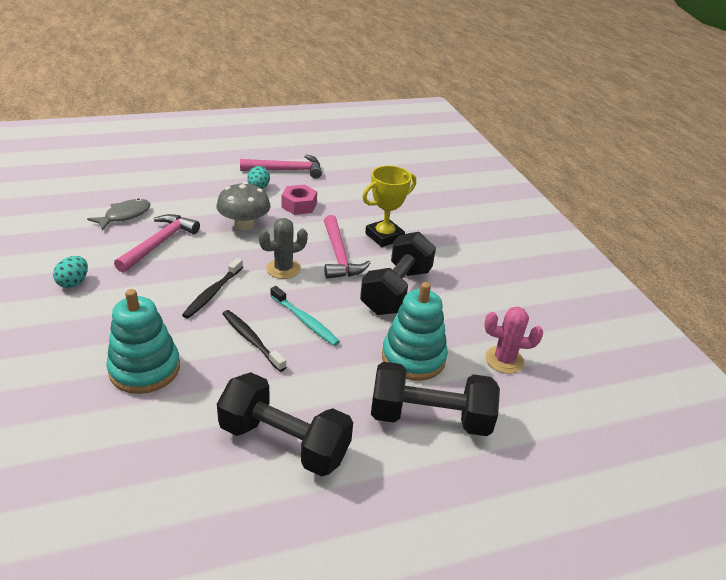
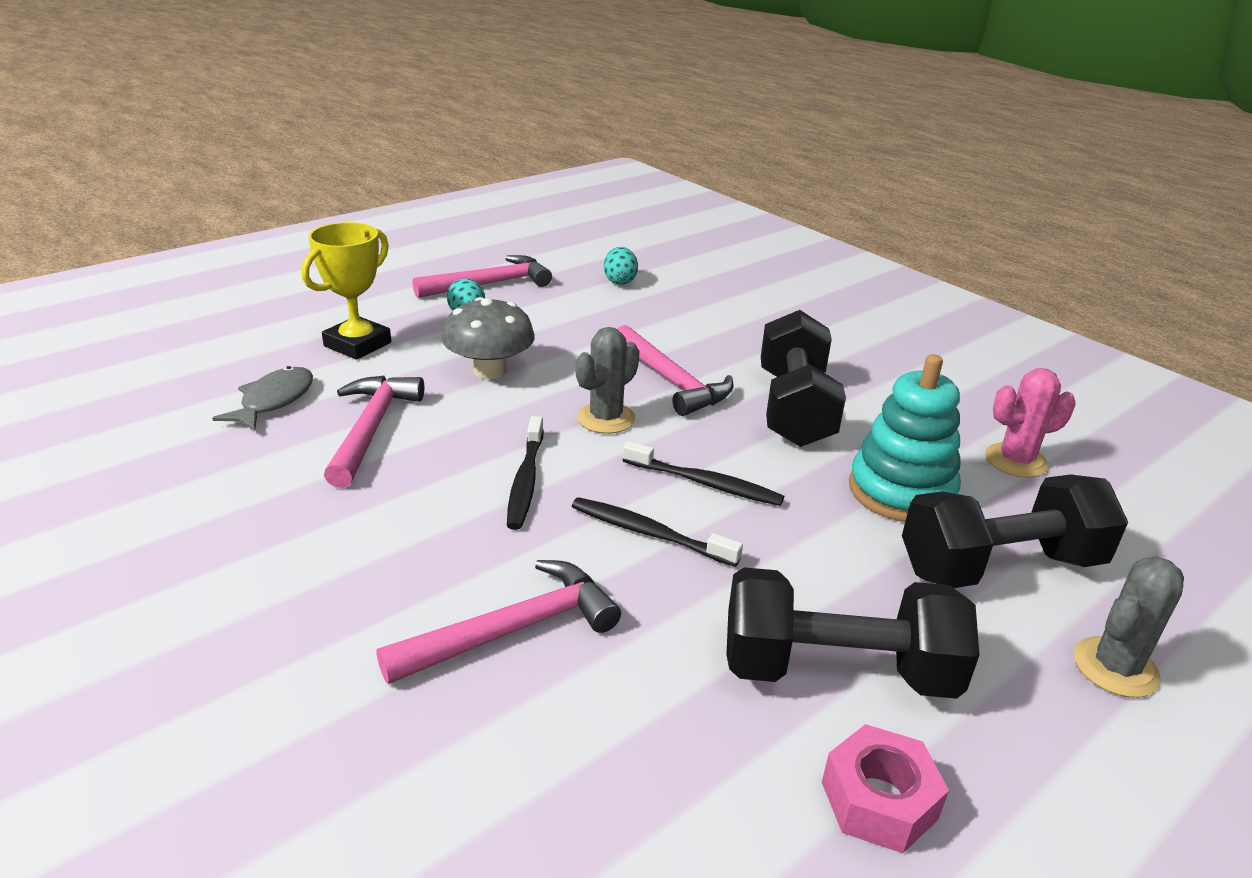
camera: 20 degrees left, 5 degrees down
(74, 282) = (265, 526): turquoise egg -> turquoise egg (620, 281)
(145, 369) = (513, 630): turquoise stacking toy -> pink hammer
(299, 205) = (551, 327): pink nut -> pink nut (879, 800)
(305, 321) = (705, 483): turquoise toothbrush -> black toothbrush
(384, 236) = (711, 342): yellow trophy -> yellow trophy (357, 344)
(441, 494) = (1115, 667): none -> grey cactus

